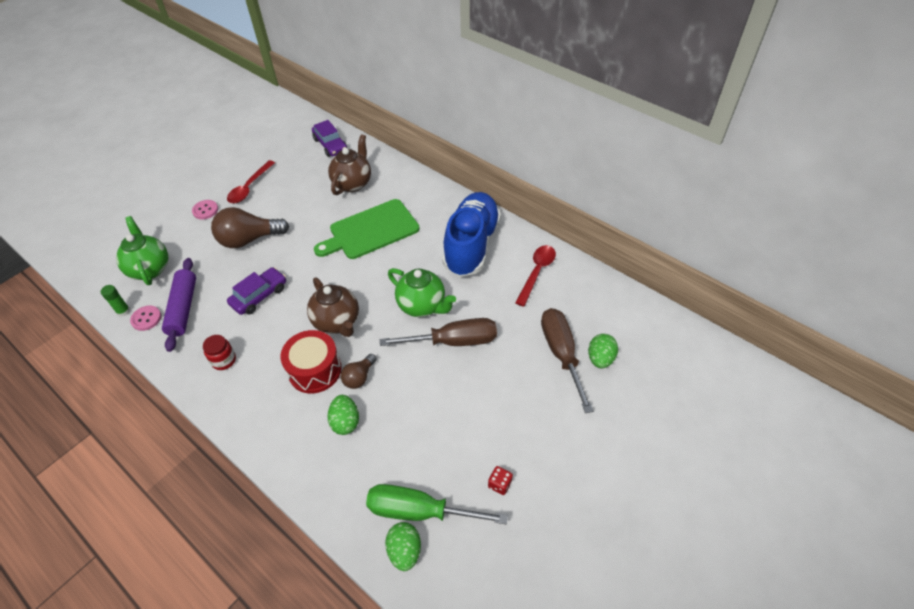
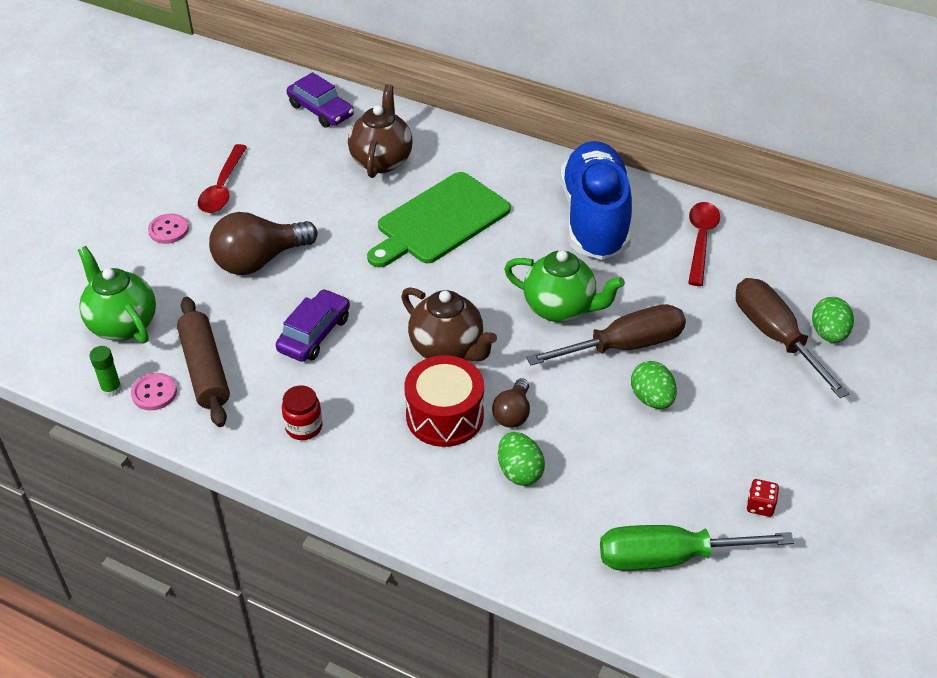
camera: 15 degrees left, 5 degrees down
(183, 308) = (205, 369): purple rolling pin -> brown rolling pin
(405, 551) = (670, 606): green egg -> green egg (652, 399)

